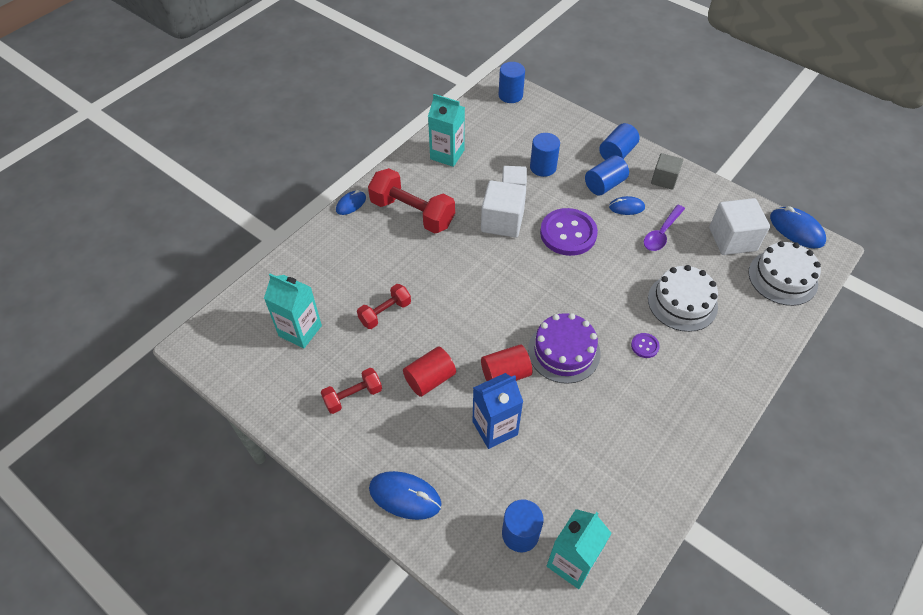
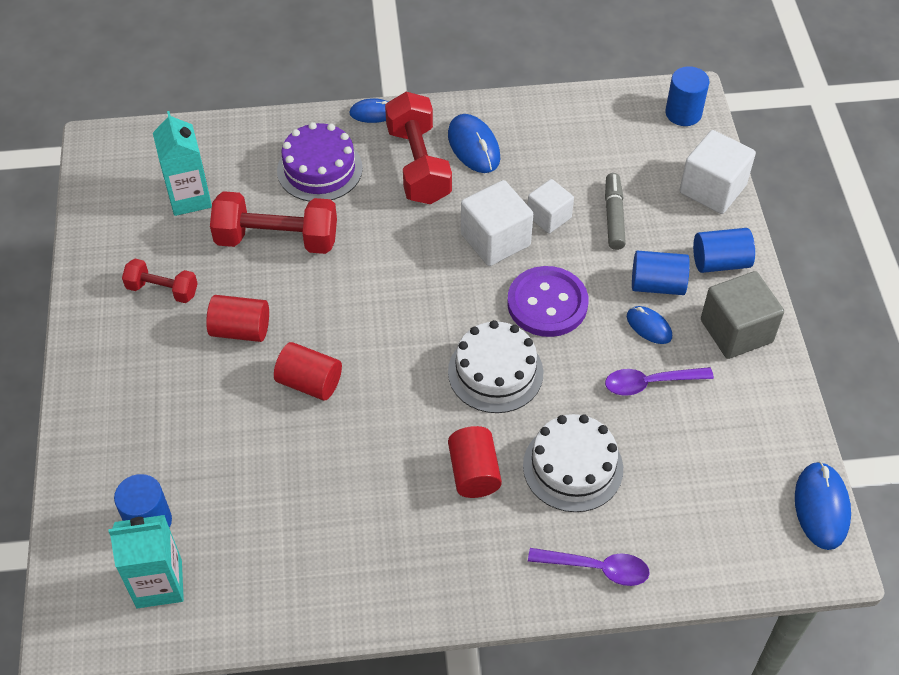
camera: 45 degrees right, 0 degrees up
(385, 313) = (277, 239): red dumbbell -> red dumbbell, size x1.76
(405, 496) = (101, 407): blue mouse -> blue mouse (474, 146)
(447, 154) = (529, 130): turquoise carton -> none
(495, 428) = (240, 419): blue carton -> none
(543, 167) = (614, 216): blue cylinder -> grey marker
(564, 351) = (389, 409): purple cake -> purple cake (319, 169)
(644, 346) = (474, 472): purple button -> red cylinder
(664, 179) = (736, 331): grey cube -> grey cube, size x1.57
(732, 239) = (725, 454): white cube -> white cube (712, 189)
(754, 341) = (596, 568): none -> purple spoon
(782, 278) = (725, 539): white cake -> white cake (495, 372)

